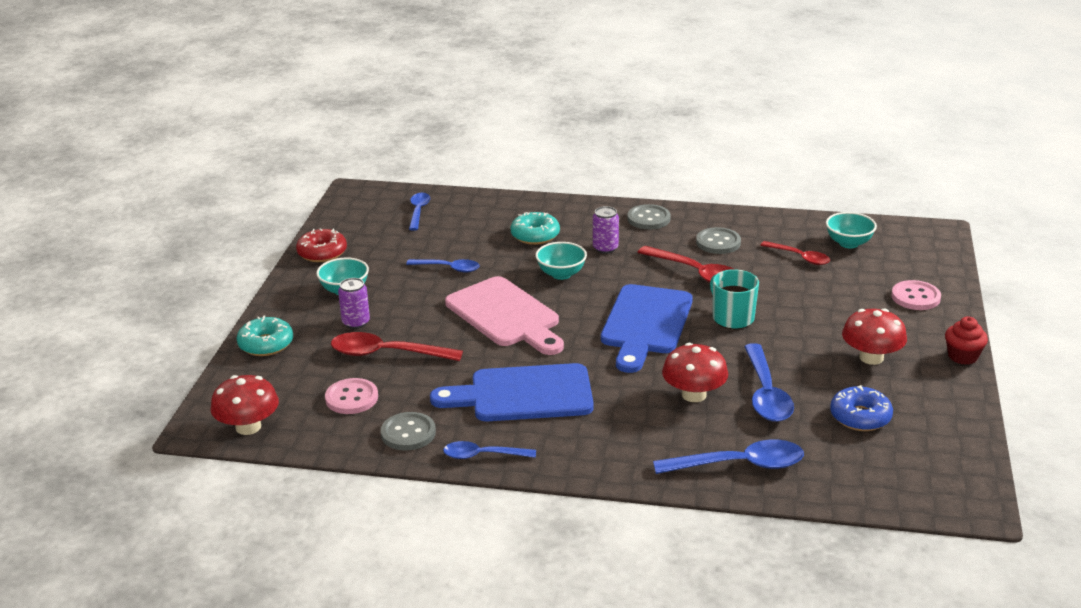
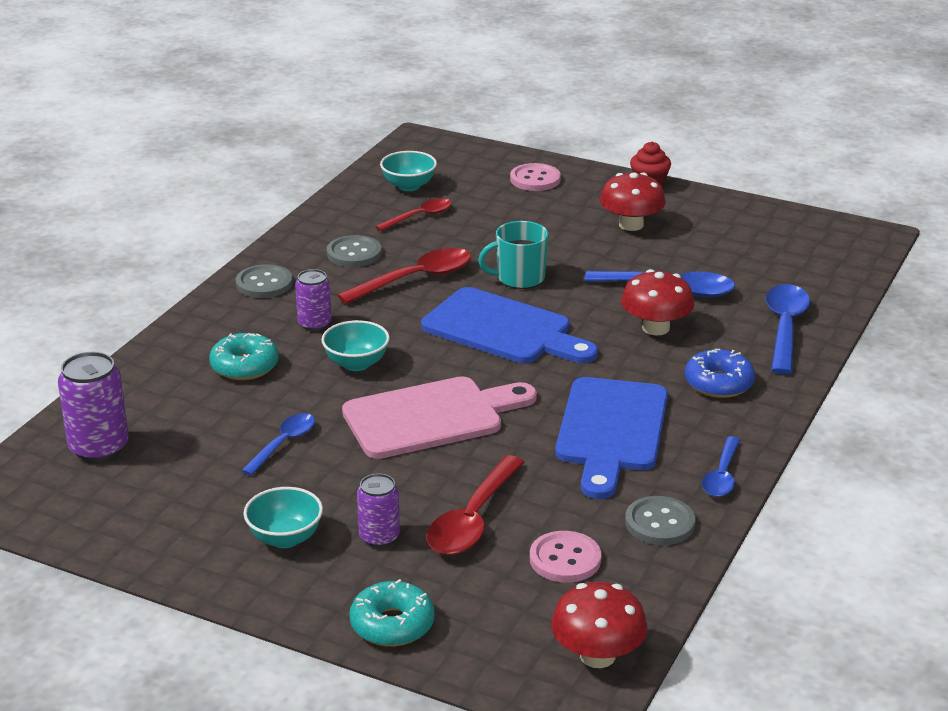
camera: 75 degrees left, 0 degrees up
(322, 253) = (157, 549): red donut -> none
(418, 211) = (99, 448): blue spoon -> purple can
(860, 417) = (727, 252): blue donut -> blue donut (718, 383)

